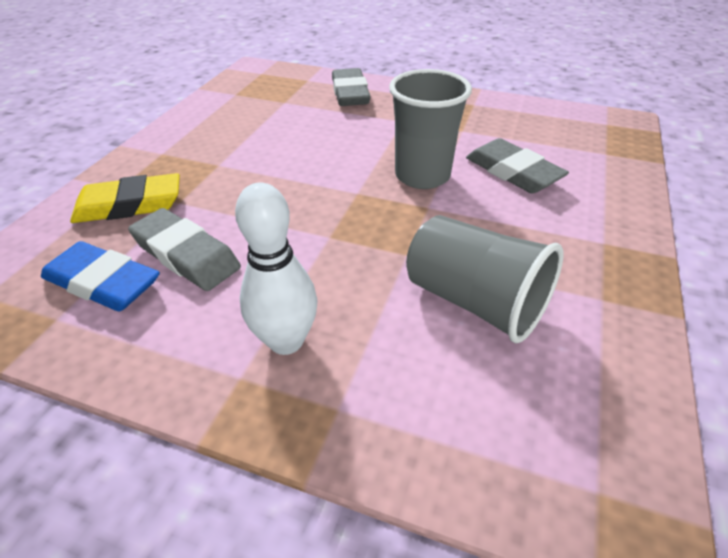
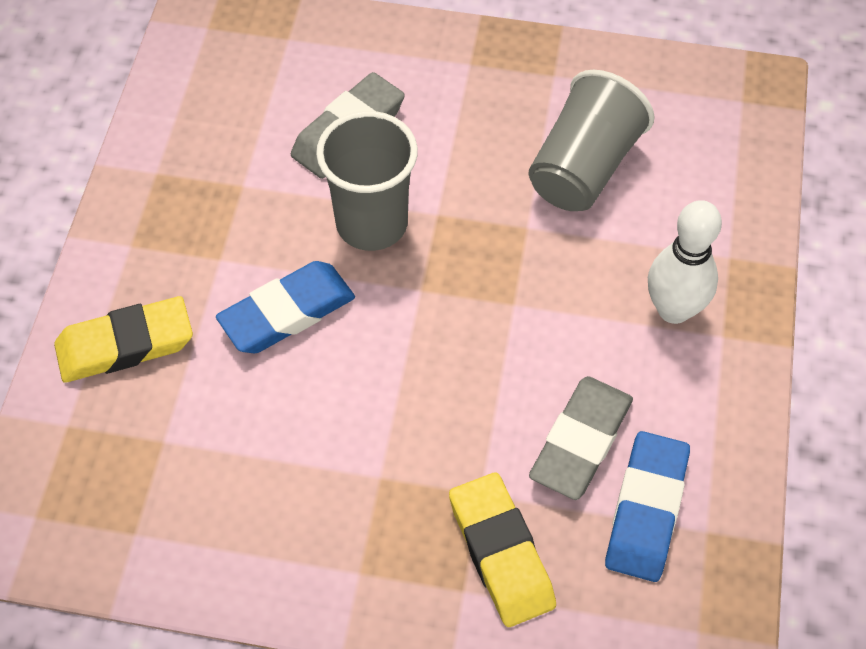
camera: 100 degrees left, 15 degrees up
(350, 93) = (125, 345): grey eraser -> yellow eraser
(355, 140) = (287, 312): none -> blue eraser

